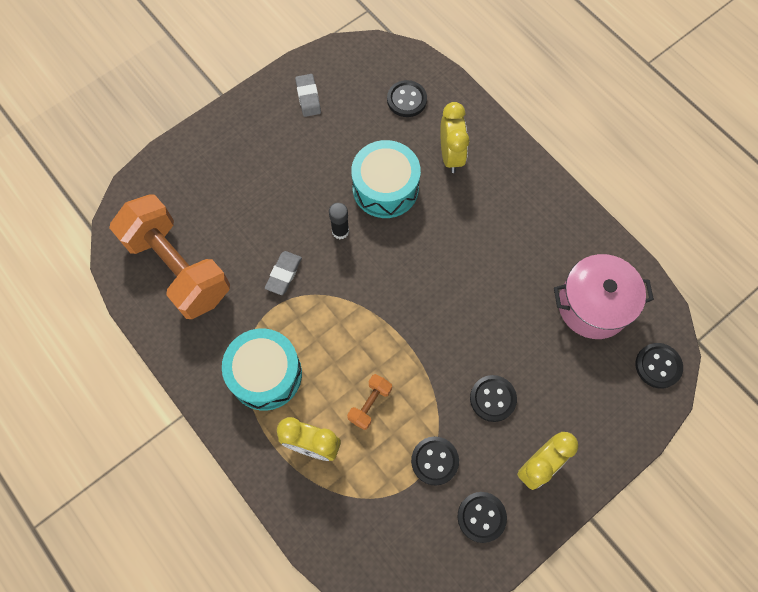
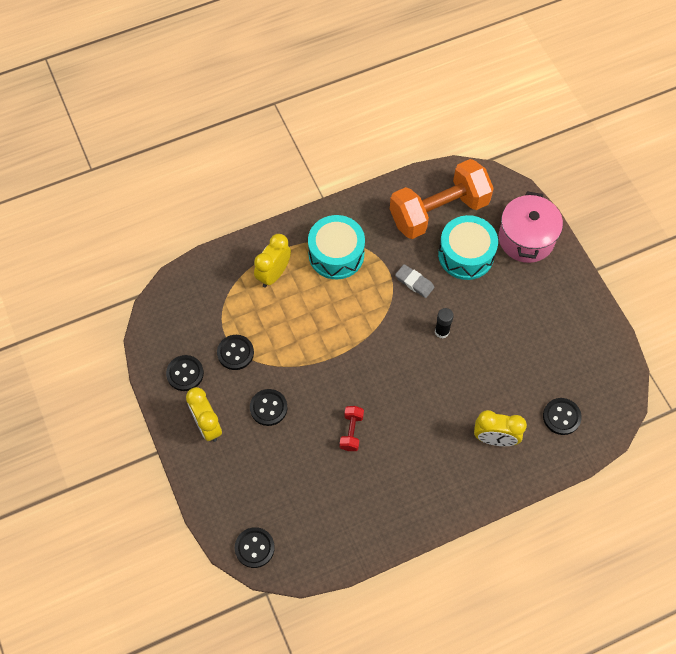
camera: 105 degrees right, 5 degrees down
(308, 97) = (579, 335): grey eraser -> none
(370, 404) = (292, 319): orange dumbbell -> none
(385, 188) = (474, 376): turquoise drum -> turquoise drum (466, 255)
(491, 298) = (351, 432): none -> red dumbbell
(593, 305) = (322, 513): pink pot -> pink pot (526, 239)

